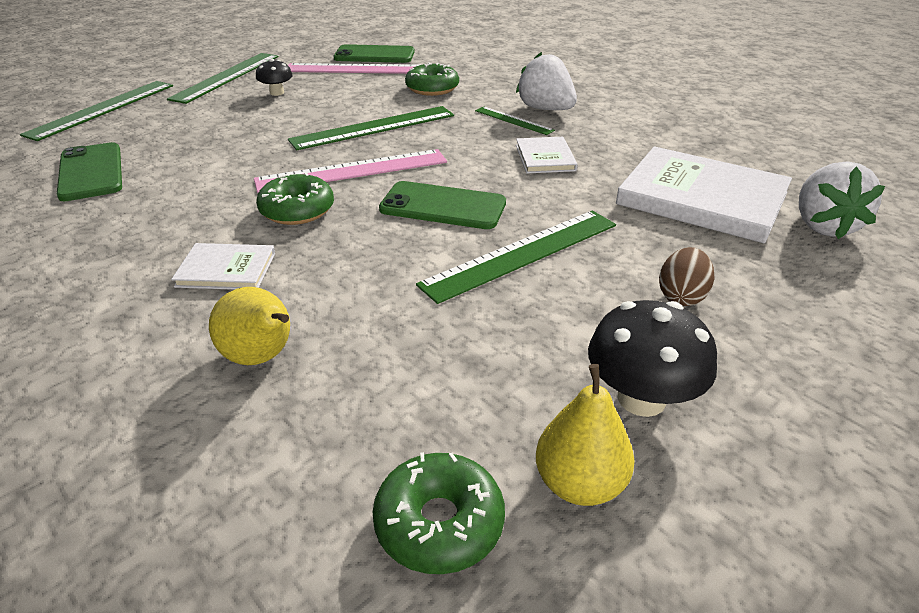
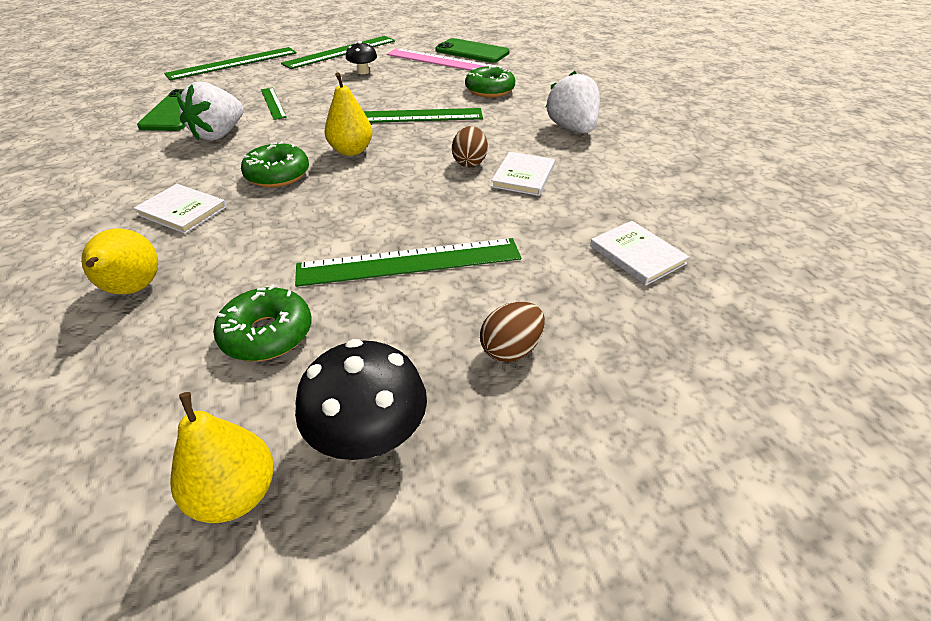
camera: 25 degrees right, 5 degrees up
(352, 171) = (351, 151): pink ruler -> yellow pear
(439, 523) = (103, 478): green donut -> green donut (267, 334)
(443, 206) = (389, 200): green phone -> none
(483, 156) = (469, 162): none -> brown egg
(513, 120) = (531, 134): green ruler -> green ruler (273, 103)
(702, 198) = (637, 255): white book -> white book, size x0.49
(823, 226) = (745, 322): white strawberry -> white strawberry (219, 134)

